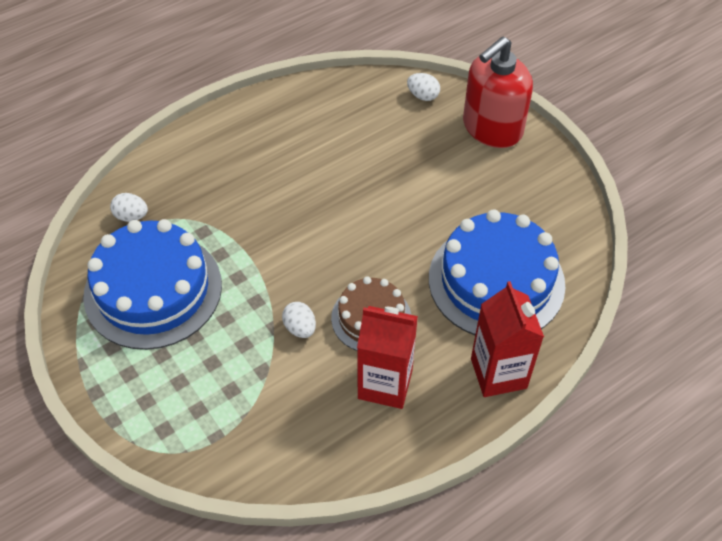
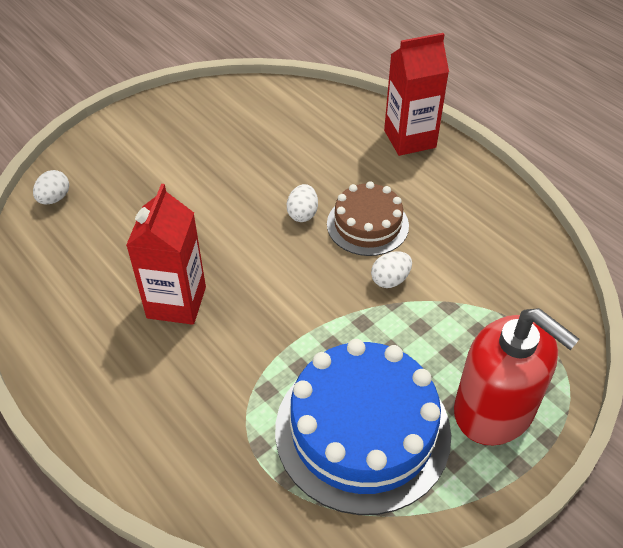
camera: 95 degrees left, 5 degrees down
(131, 216) = (244, 481): white egg -> white egg (302, 214)
(385, 384) = (439, 210): red carton -> red carton (176, 302)
(492, 128) = (112, 144): red soap dispenser -> red soap dispenser (494, 410)
(496, 281) = (311, 140): blue cake -> none

